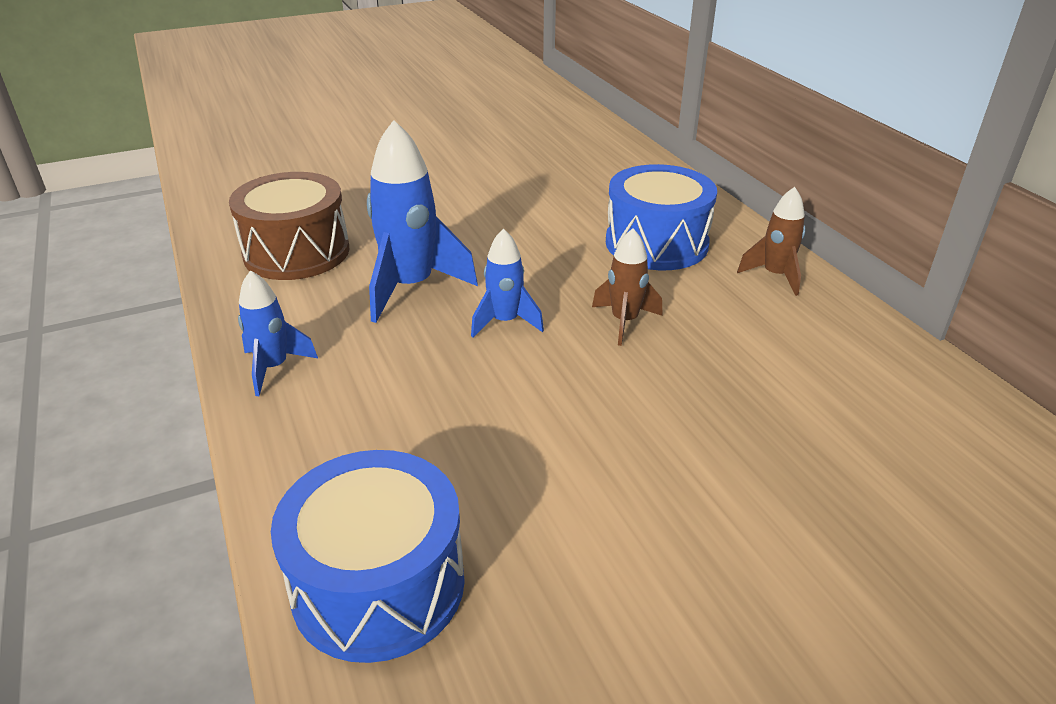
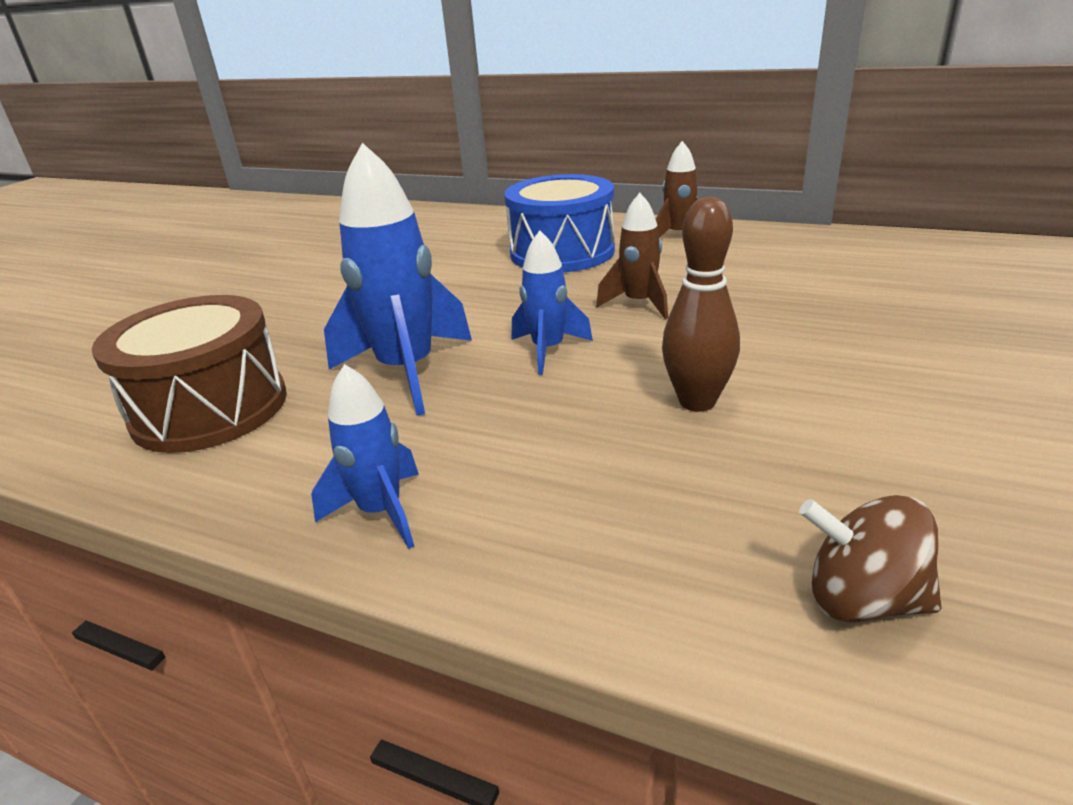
camera: 40 degrees left, 5 degrees down
(378, 584) = (862, 599): blue drum -> brown spinning top
(520, 418) = (697, 401): none -> brown bowling pin

